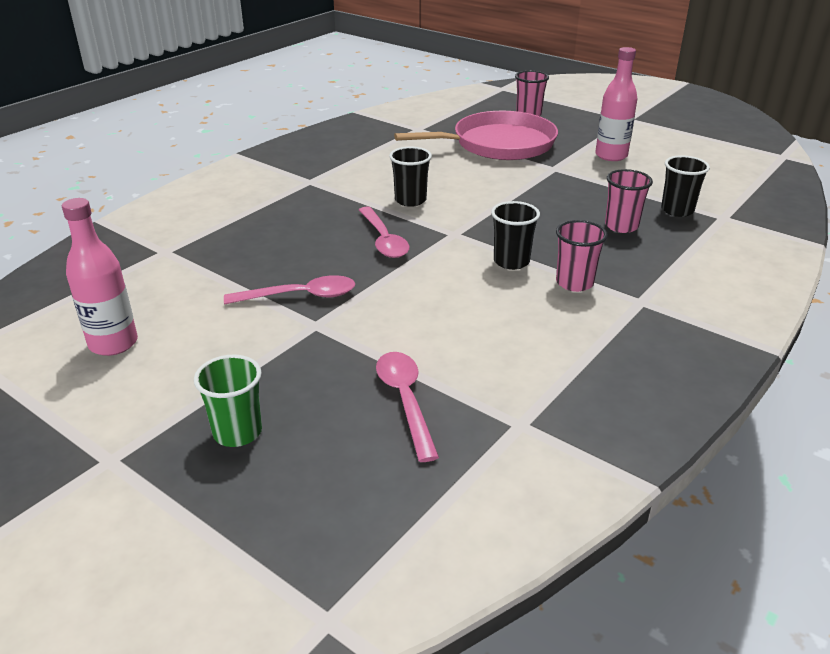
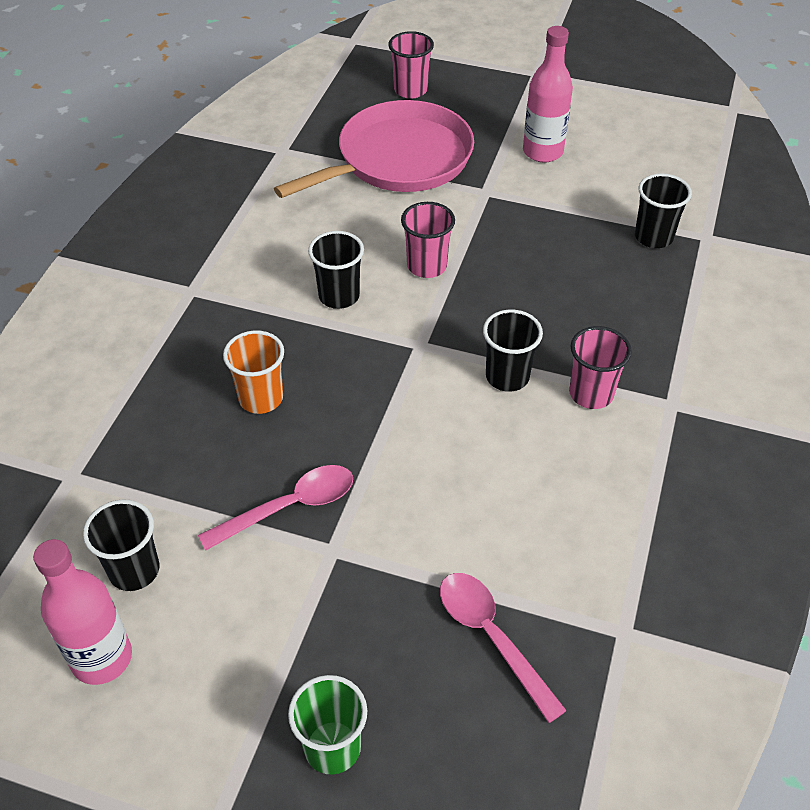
camera: 20 degrees left, 15 degrees up
(169, 305) = (134, 570): none -> black cup
(319, 239) = (261, 398): none -> orange cup
(384, 240) = (341, 379): pink spoon -> none
(621, 226) = (603, 281): pink cup -> pink cup (427, 266)

